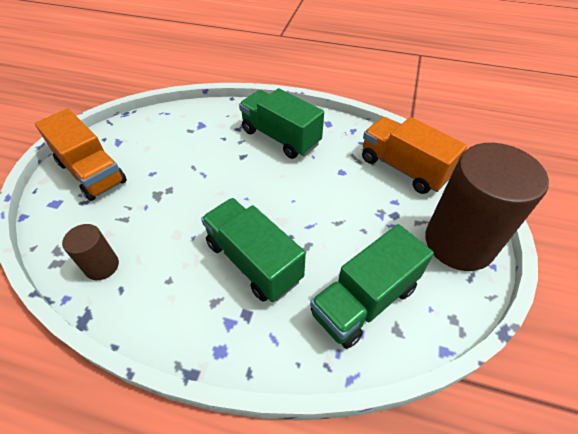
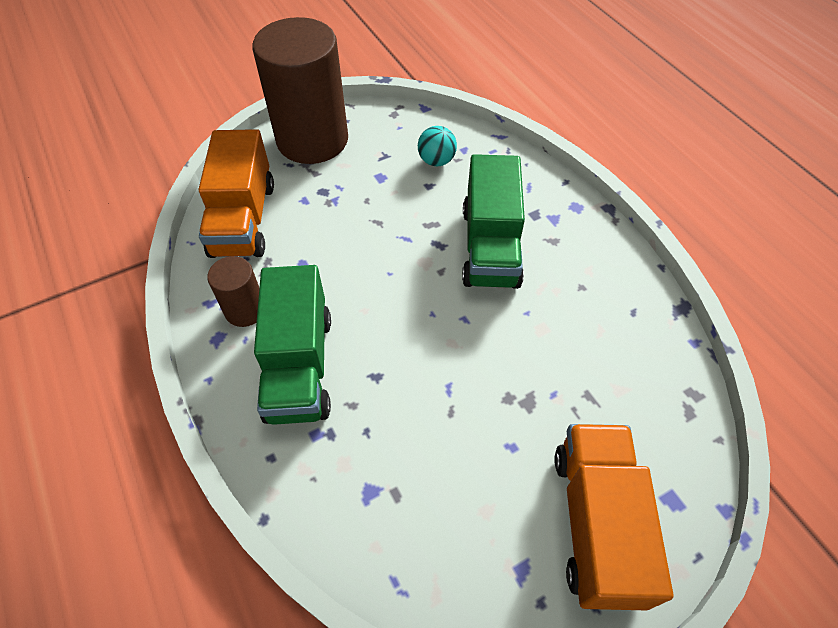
camera: 135 degrees left, 5 degrees up
(102, 266) = (642, 351): brown cylinder -> brown cylinder (245, 310)
(364, 300) = (436, 161): green truck -> turquoise ball

